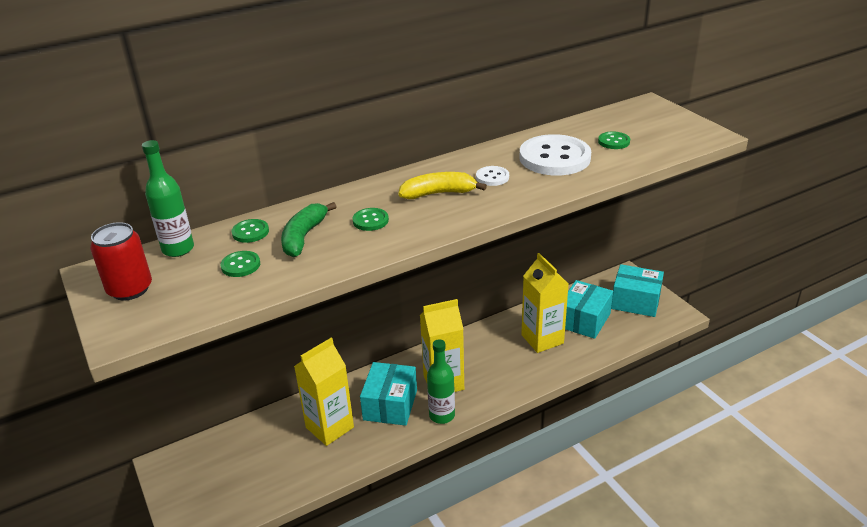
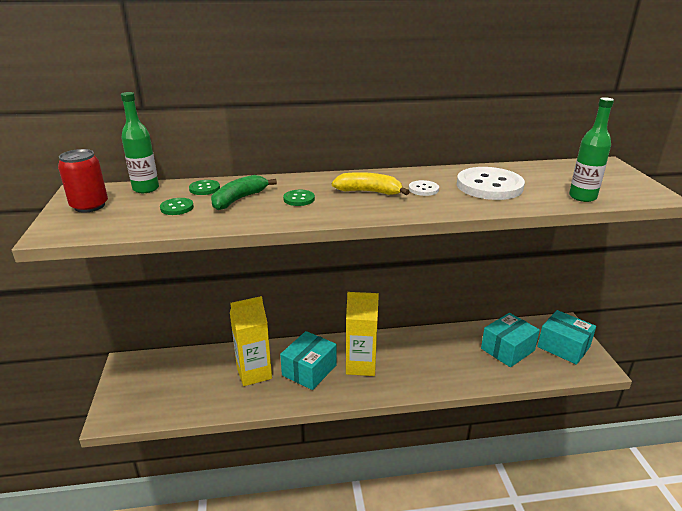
camera: 20 degrees right, 5 degrees down
(442, 415) = (345, 391): green bottle -> green bottle (582, 197)
(542, 339) = (462, 355): yellow carton -> none
(613, 141) = (553, 184): green button -> none

